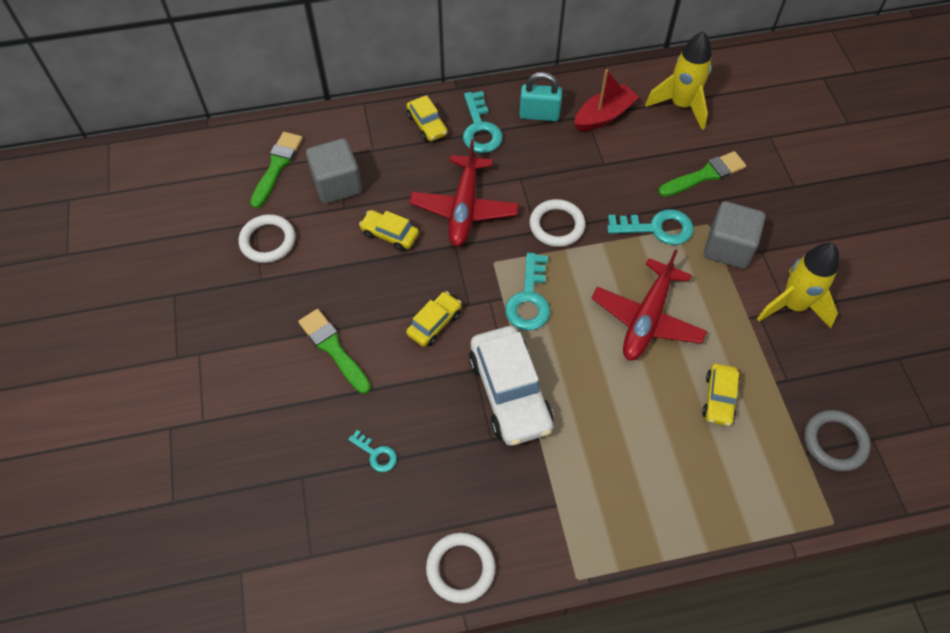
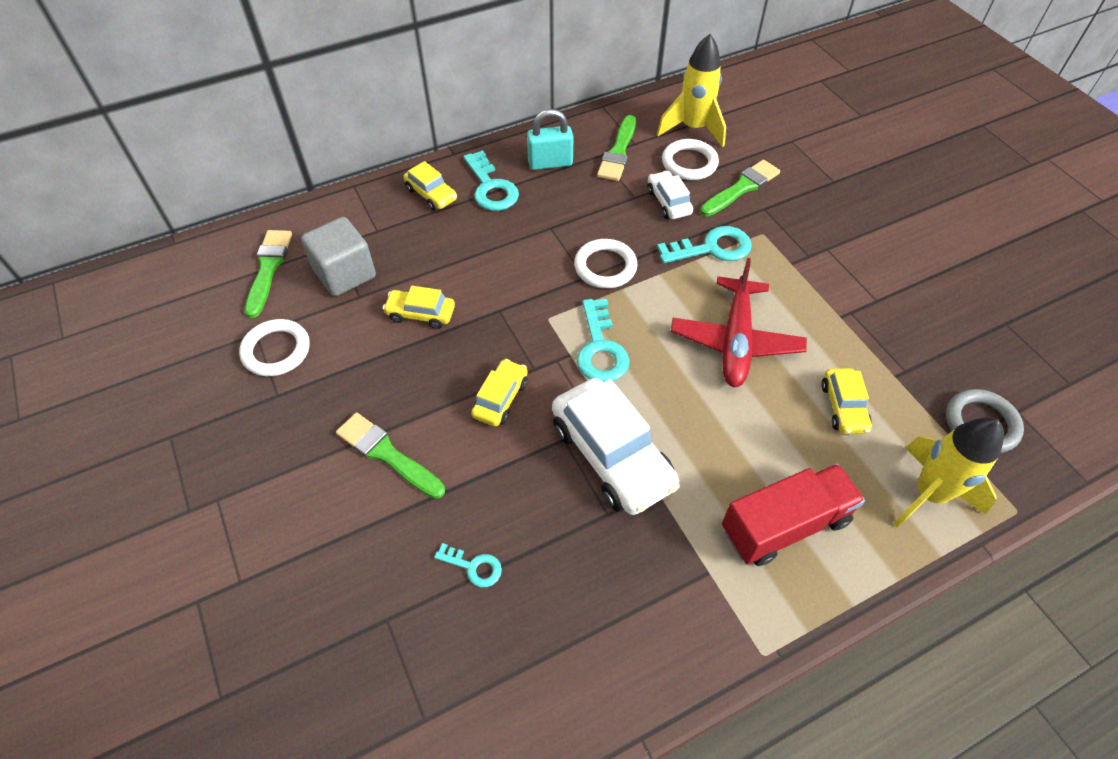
camera: 15 degrees left, 5 degrees down
(460, 568) = (620, 682): white ring -> white ring (689, 163)
(464, 208) = (498, 270): red plane -> none
(604, 116) = (618, 152): red boat -> green brush
(631, 484) = (785, 525): none -> red truck
(633, 175) = (668, 202): none -> white car
(728, 247) = (792, 252): grey cube -> none
(793, 305) = (880, 295): yellow rocket -> yellow rocket (929, 494)

